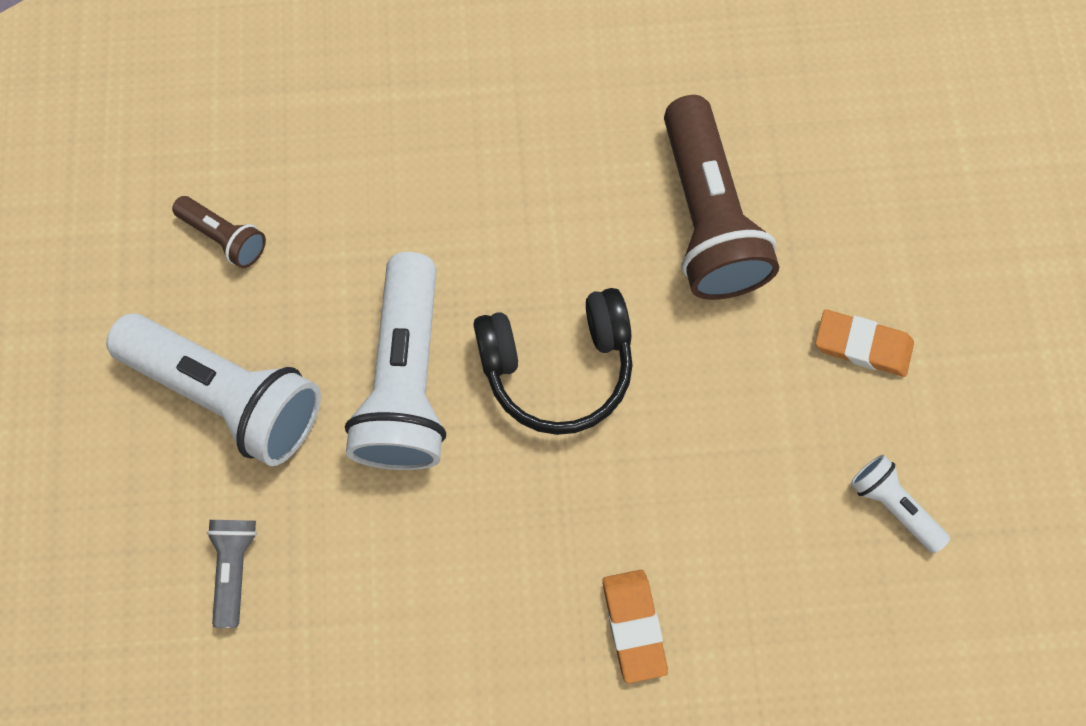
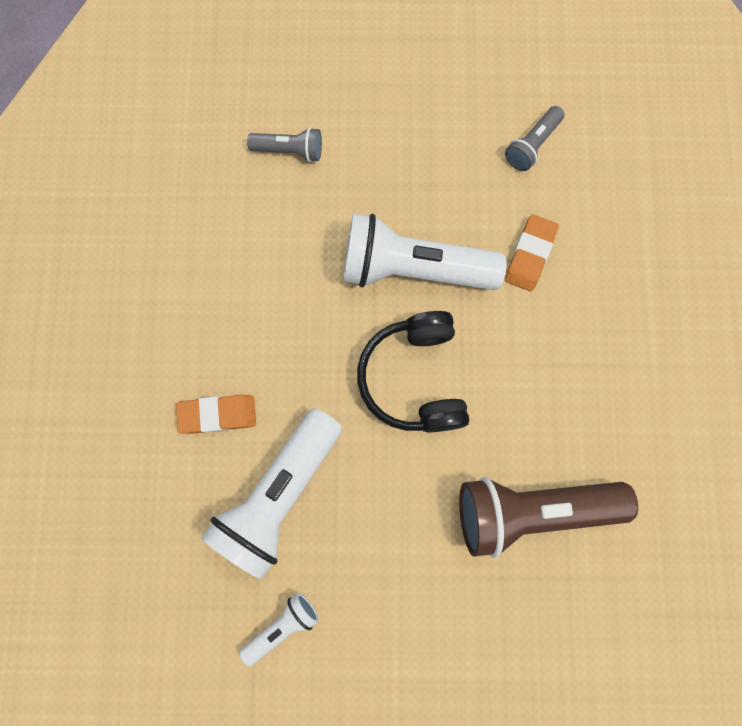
camera: 95 degrees right, 5 degrees up
(225, 237) = (532, 145): brown flashlight -> grey flashlight
(229, 394) = (412, 147): white flashlight -> white flashlight (279, 495)
(862, 345) = (413, 625): orange eraser -> orange eraser (530, 254)

